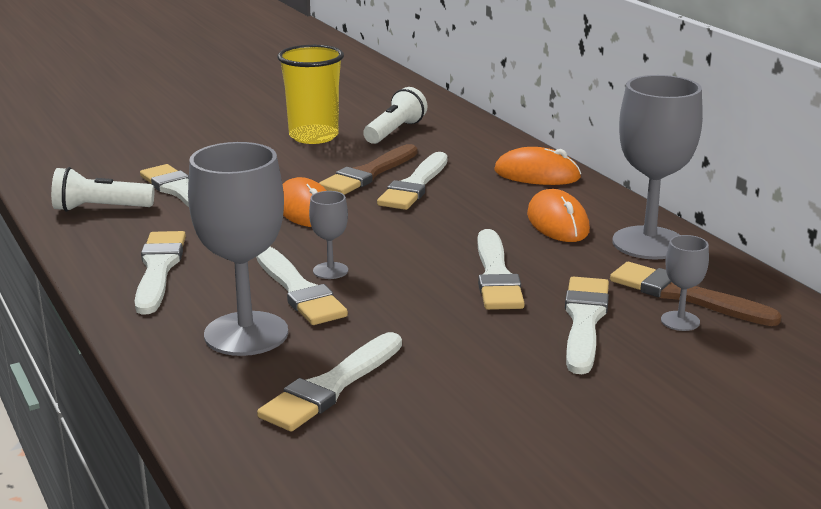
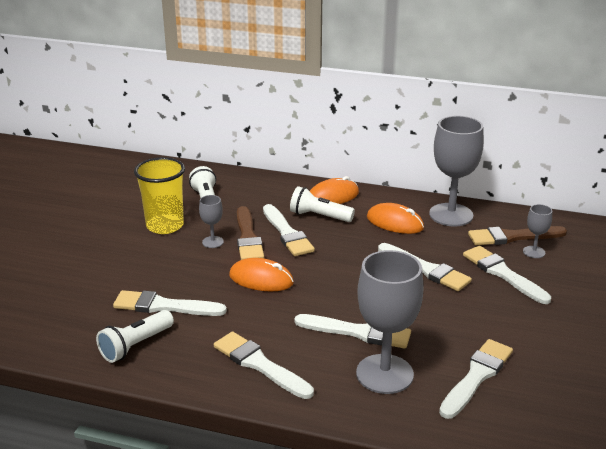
camera: 45 degrees left, 5 degrees up
(330, 271) = (349, 311): grey goblet -> grey goblet (213, 242)
(331, 386) = (476, 376): white brush -> white brush turned 135 degrees counterclockwise
(482, 185) = (319, 216): none -> white flashlight

